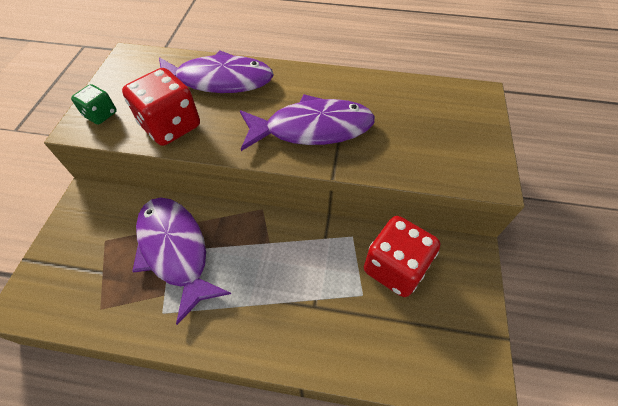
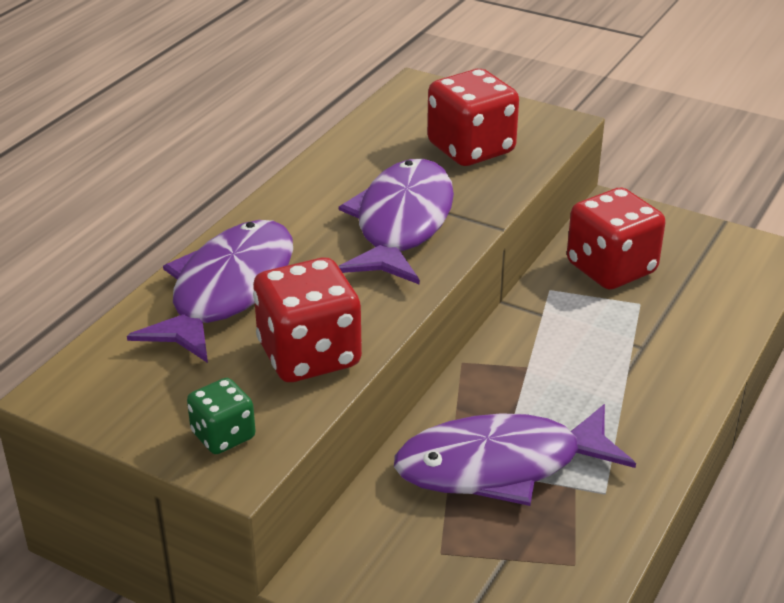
camera: 70 degrees left, 20 degrees down
(420, 139) = (471, 149): none -> red dice

